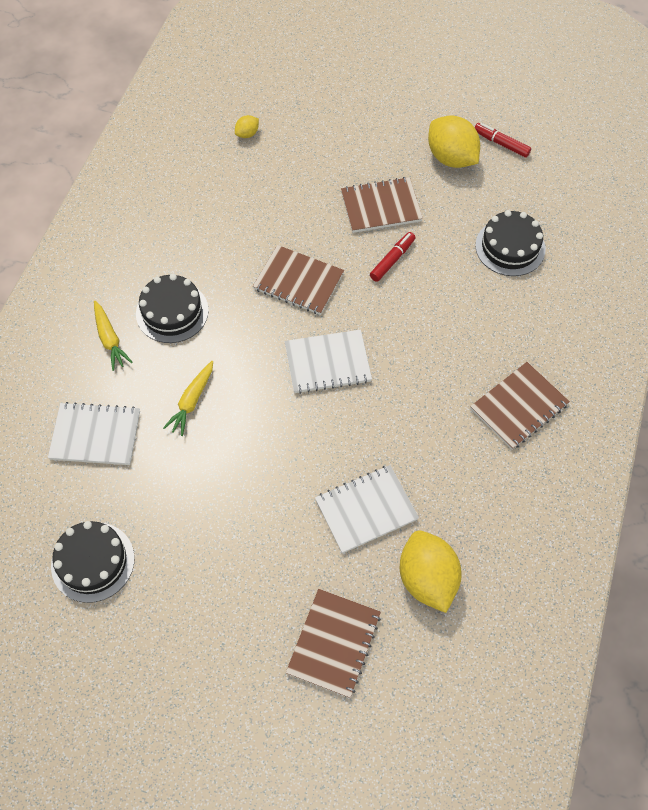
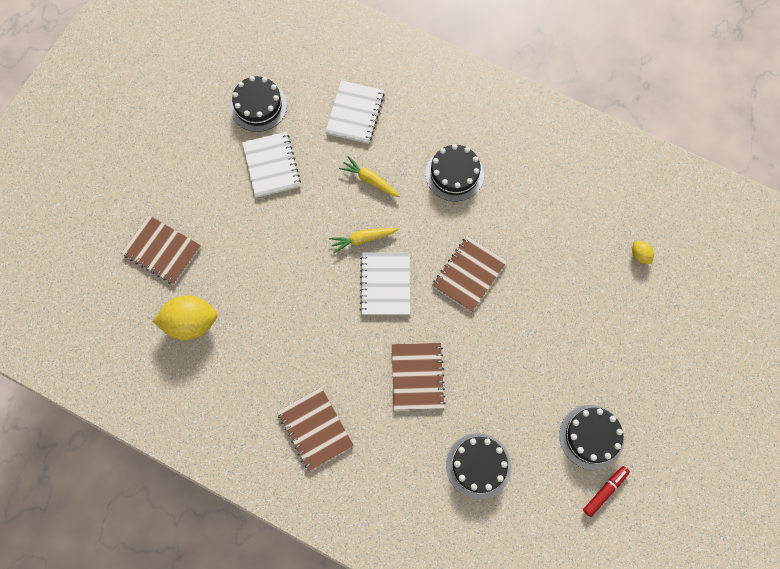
camera: 100 degrees right, 10 degrees up
(110, 339) = (436, 128): yellow carrot -> yellow carrot (363, 239)
(366, 510) = (253, 290): white notebook -> white notebook (271, 165)
(381, 207) = (540, 358): brown notebook -> brown notebook (417, 377)
(392, 260) = (479, 356): red marker -> none
(451, 158) = (591, 437): yellow lemon -> black cake

